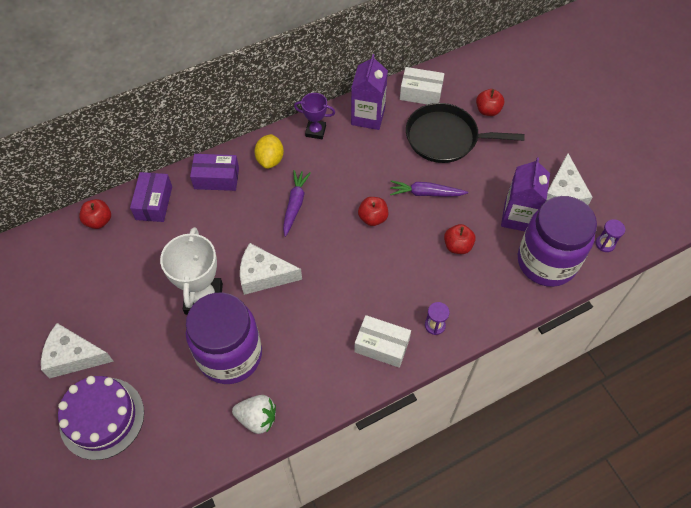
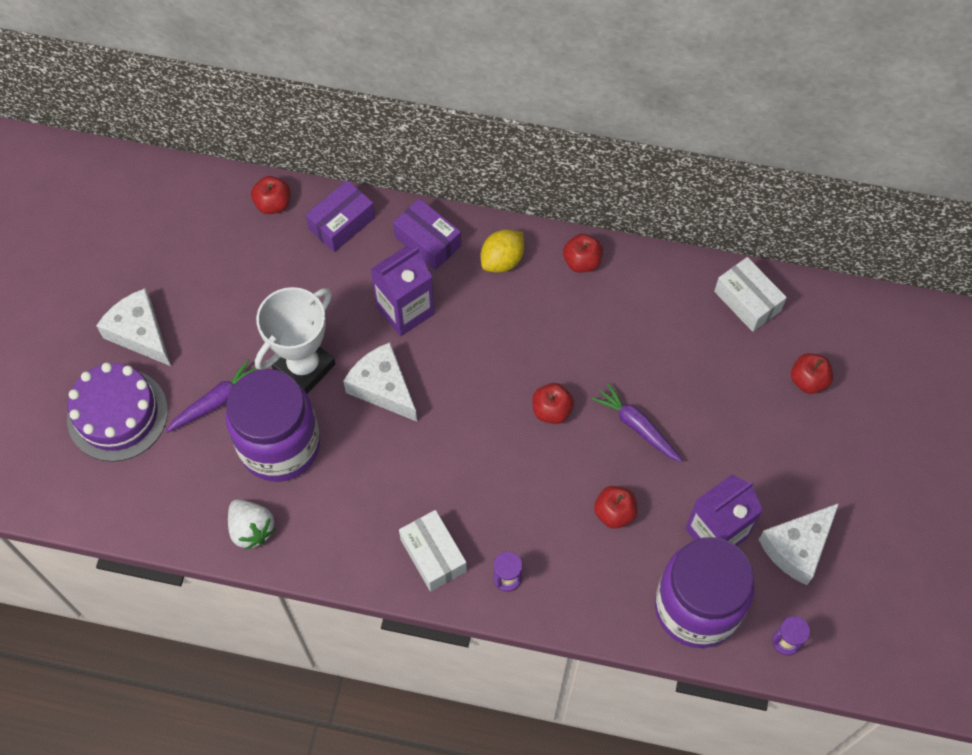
camera: 40 degrees right, 5 degrees up
(295, 205) = (483, 333): purple carrot -> purple carrot (216, 401)
(315, 131) = (582, 261): purple trophy -> red apple
(368, 116) = (657, 286): purple carton -> purple carton (405, 310)
(445, 138) = (723, 377): black pan -> none

